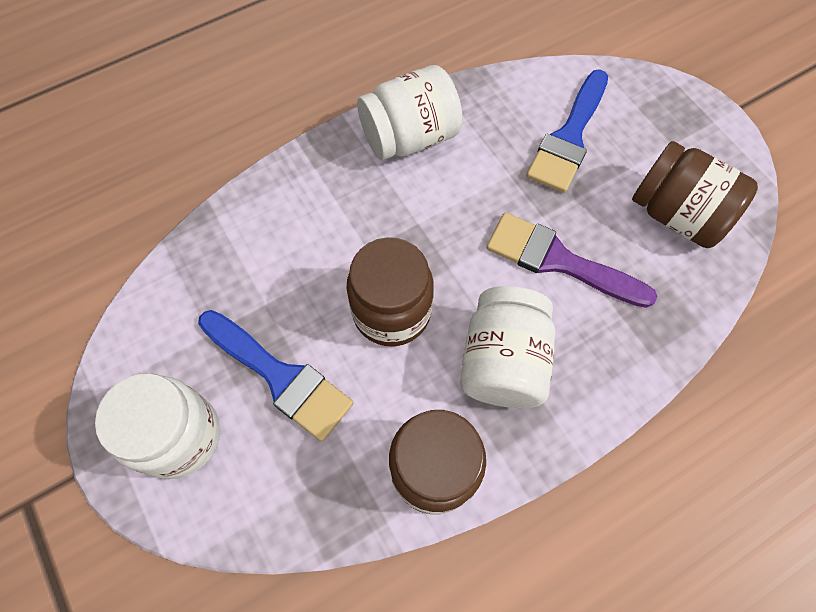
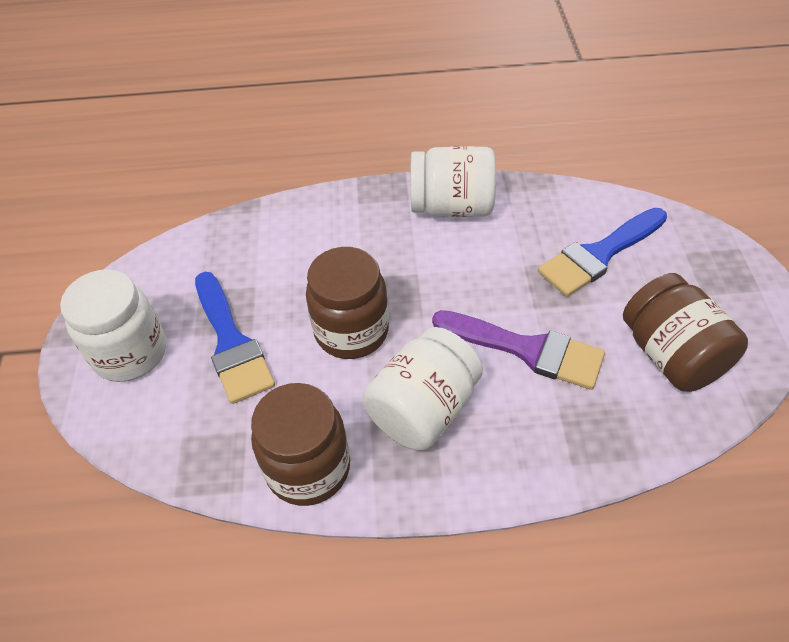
camera: 30 degrees right, 15 degrees down
(558, 261) = (527, 349): purple brush -> purple brush turned 150 degrees clockwise

